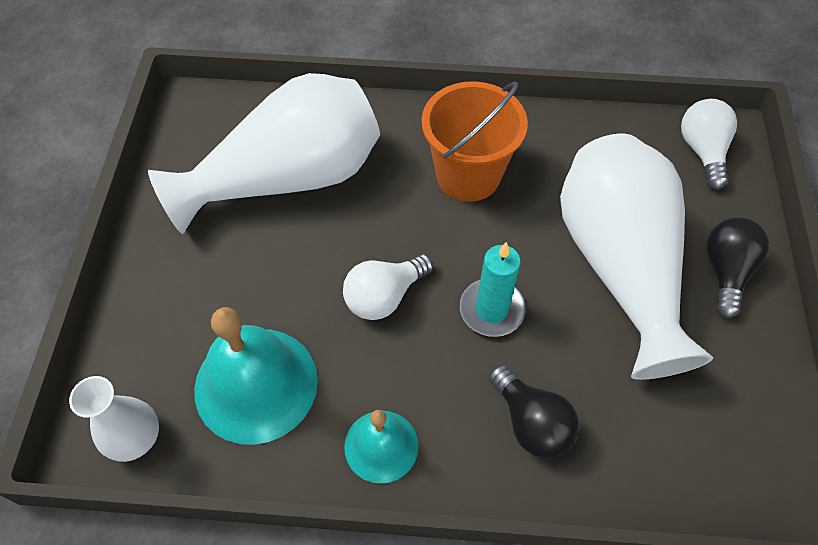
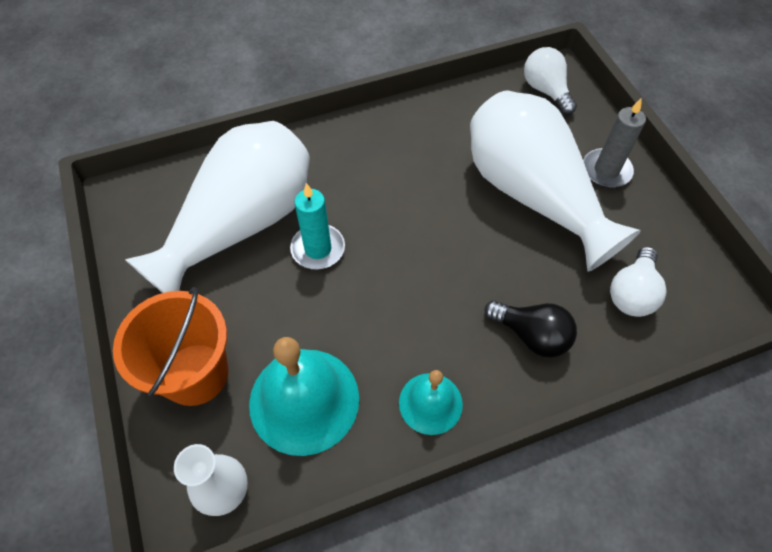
camera: 25 degrees left, 0 degrees up
(384, 296) = (371, 287): white light bulb -> white light bulb (632, 293)
(468, 175) = (386, 169): orange bucket -> orange bucket (195, 374)
(491, 310) = (458, 264): turquoise candle -> turquoise candle (318, 249)
(726, 271) = (606, 170): black light bulb -> grey candle

